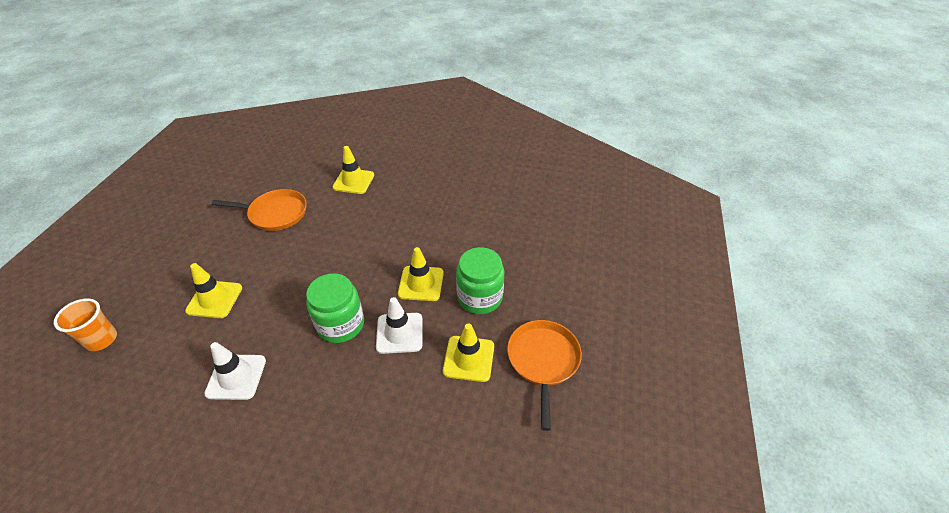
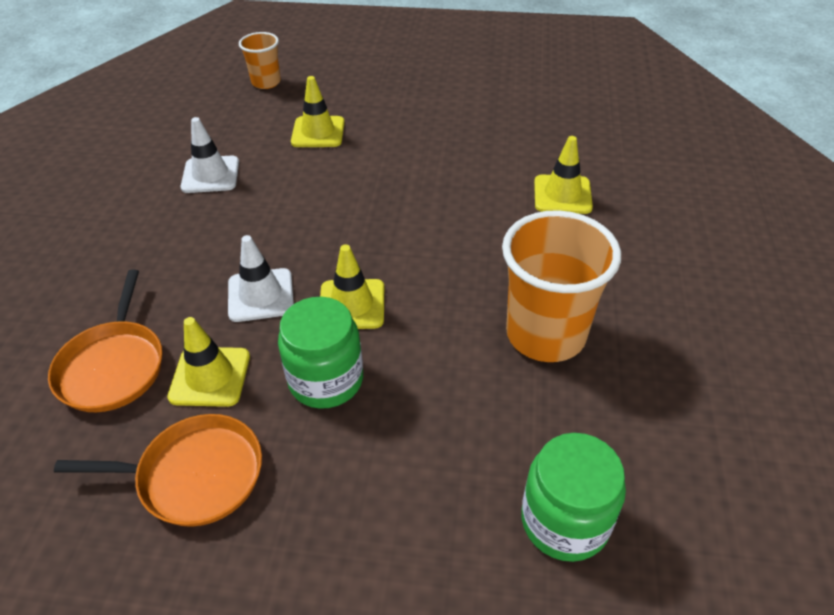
camera: 85 degrees right, 0 degrees up
(275, 213) = (469, 139): orange pan -> orange pan (113, 366)
(341, 324) = (278, 237): green jar -> green jar (564, 521)
(462, 205) = (545, 334): none -> orange cup

